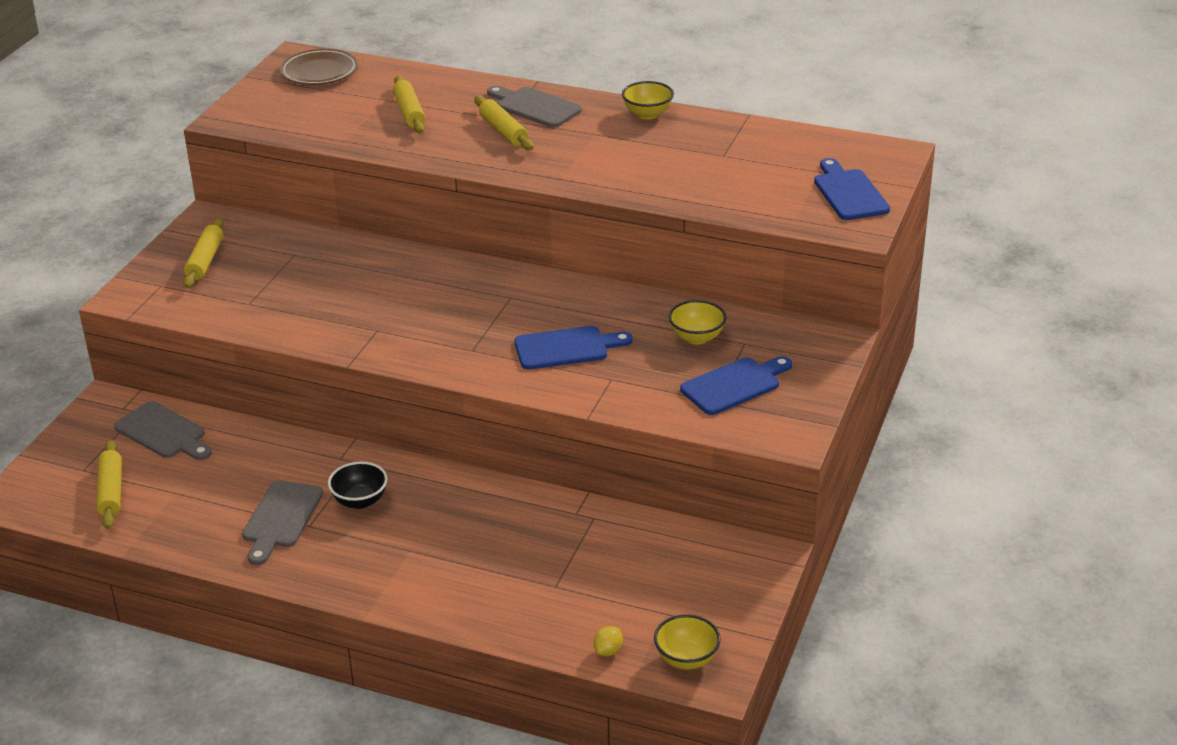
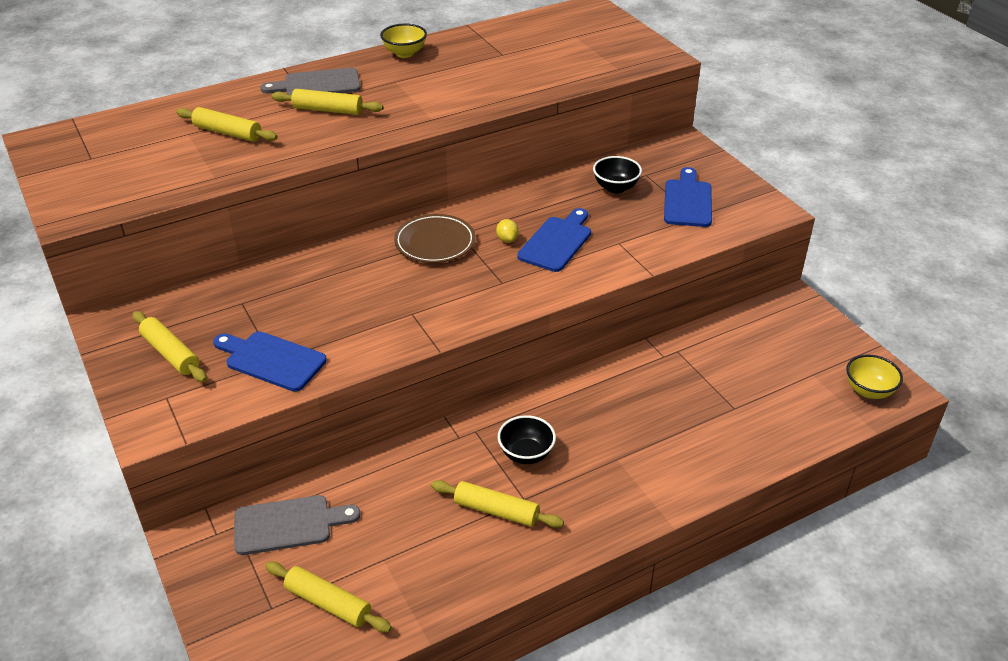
camera: 50 degrees left, 5 degrees up
(281, 518) = (496, 511): grey cutting board -> yellow rolling pin
(319, 72) = (86, 141): brown plate -> brown plate (435, 242)
(608, 651) = (828, 421): yellow lemon -> yellow lemon (507, 239)
(696, 337) = (615, 188): yellow bowl -> black bowl
(849, 193) = (614, 40): blue cutting board -> blue cutting board (271, 360)

